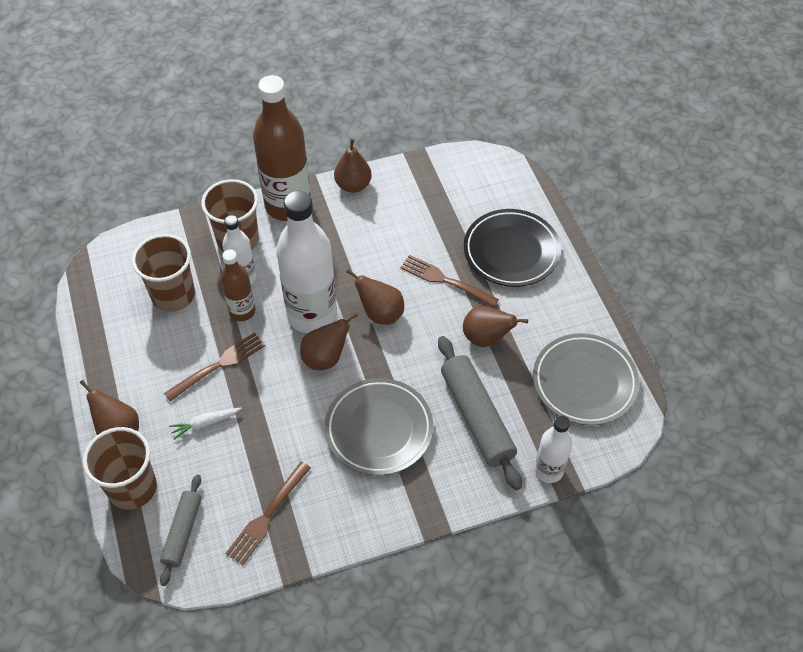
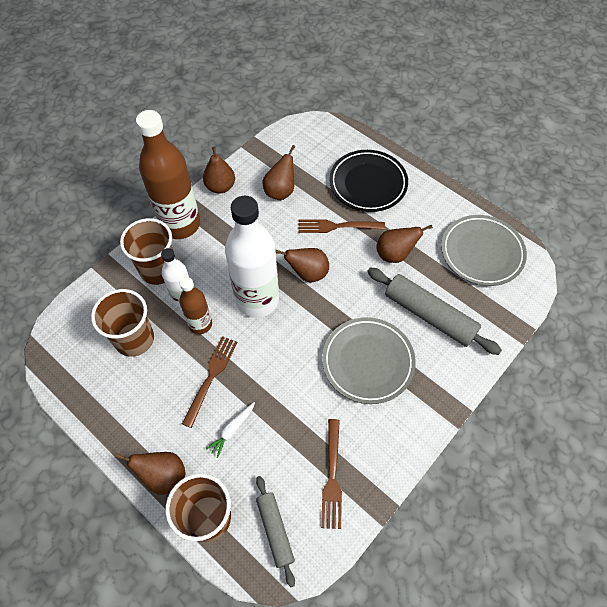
camera: 30 degrees left, 5 degrees up
(325, 358) = (290, 328): brown pear -> brown pear (280, 191)
(548, 470) = (504, 328): white bottle -> none

